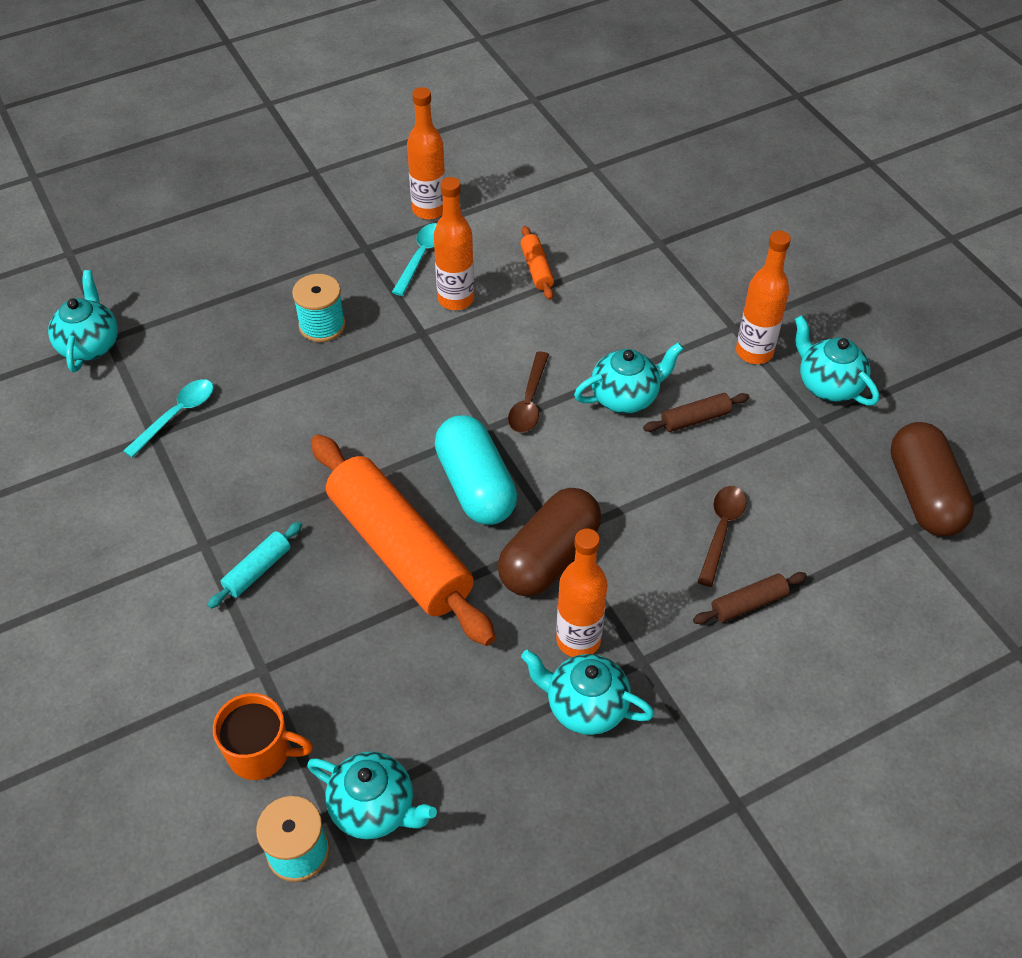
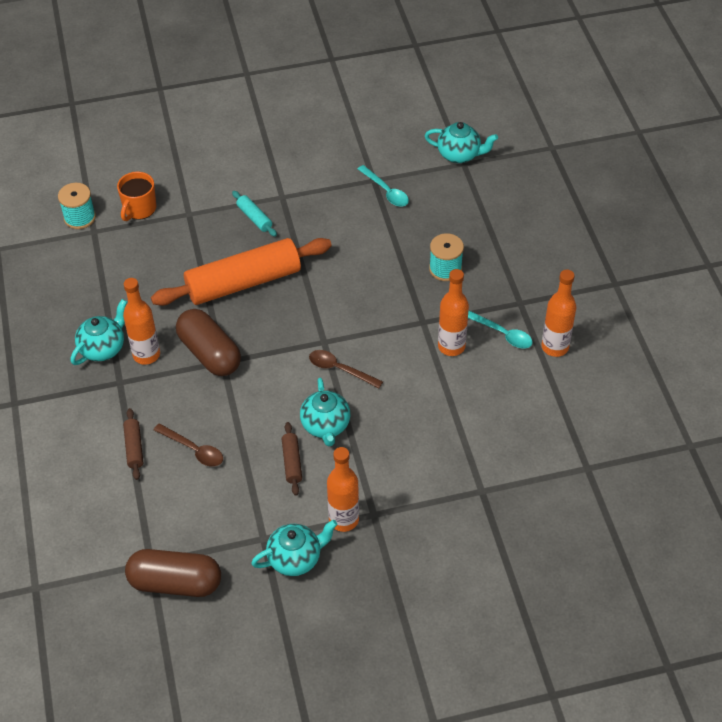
camera: 105 degrees right, 0 degrees up
(374, 808) = (88, 249): turquoise teapot -> none
(475, 486) = (278, 327): turquoise capsule -> none
(536, 269) = (471, 401): orange rolling pin -> none

